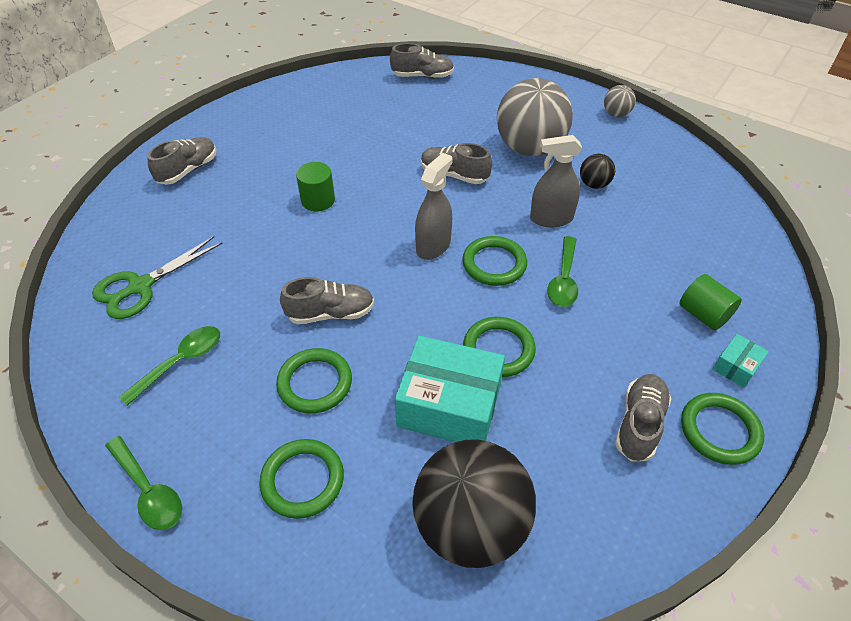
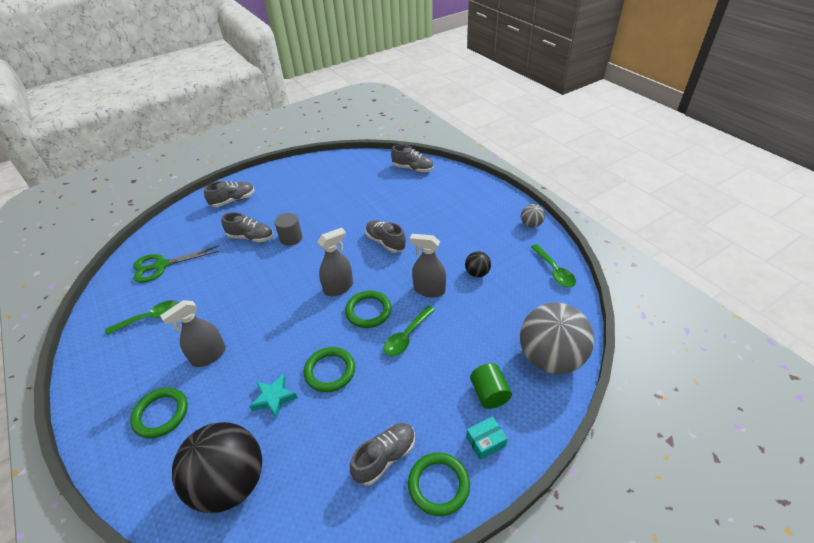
camera: 25 degrees right, 5 degrees down
(148, 491) = (84, 389): green spoon -> green spoon (554, 271)
(315, 383) = (209, 355): green ring -> grey spray bottle
(318, 200) = (291, 238): green cylinder -> grey cylinder
(330, 313) = (248, 314): grey shoe -> grey shoe (251, 237)
(449, 405) = (274, 398): turquoise box -> turquoise star
(529, 148) = (449, 235): grey ball -> grey ball (550, 358)

